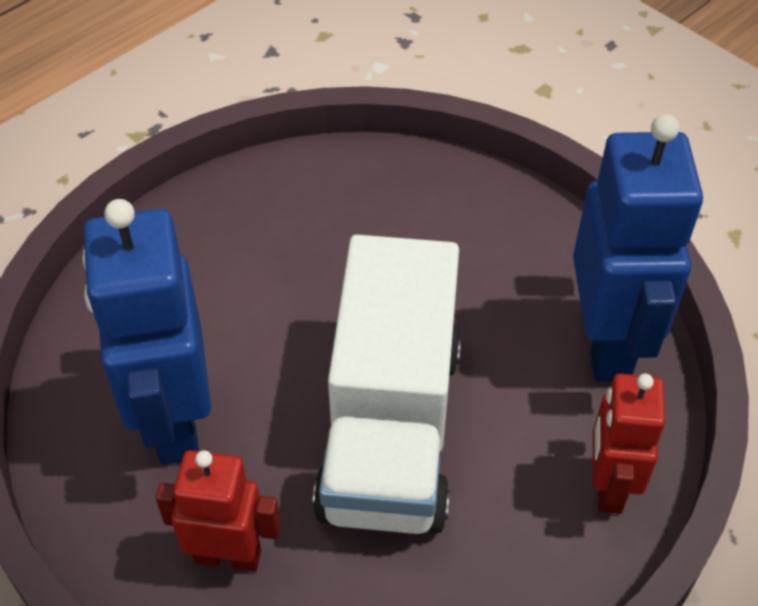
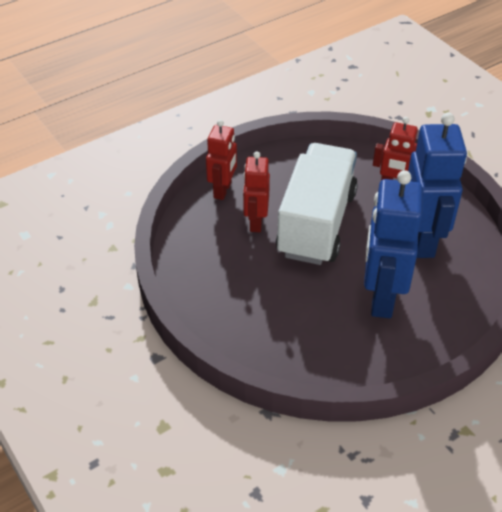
camera: 170 degrees left, 5 degrees down
(514, 413) = (255, 222): none -> red robot
(607, 342) = (197, 246): blue robot -> blue robot (381, 297)

